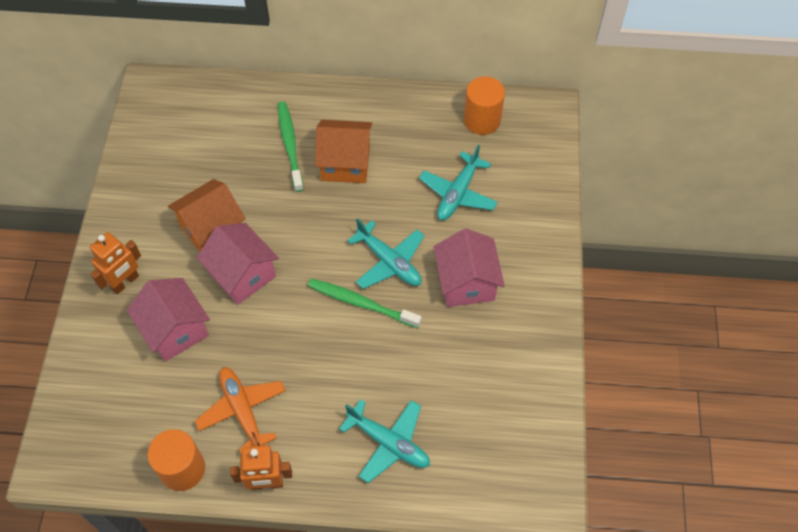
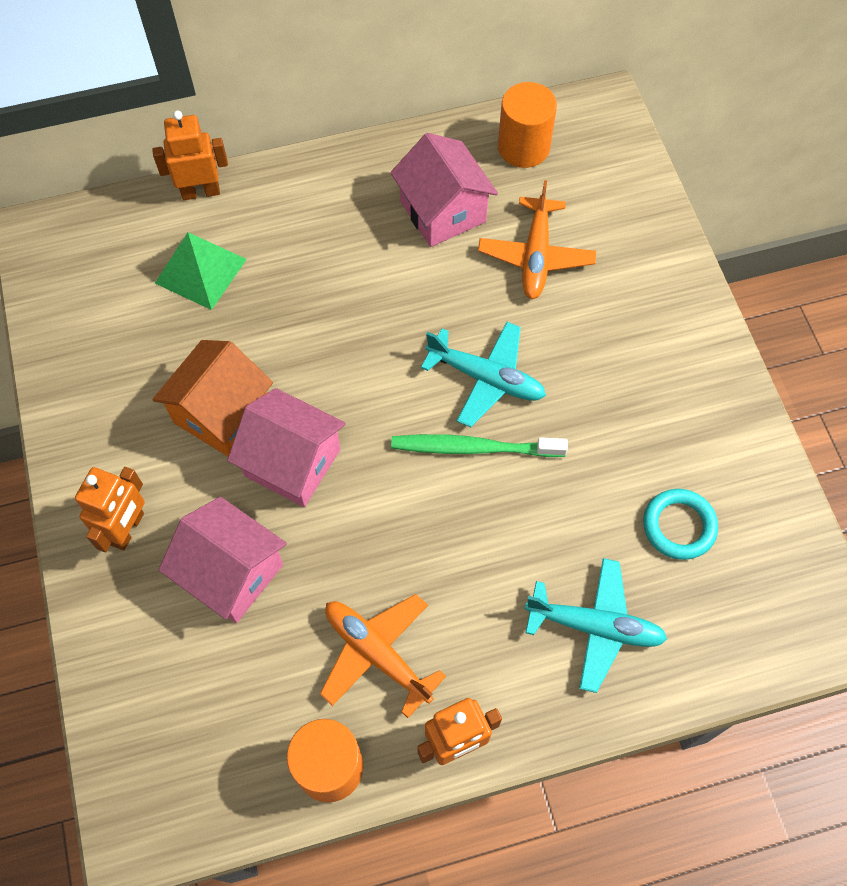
camera: 20 degrees left, 5 degrees up
(238, 137) = (200, 271): none -> green pyramid
(260, 88) = (200, 192): none -> orange robot
(290, 145) = (278, 259): green toothbrush -> none
(345, 163) = (367, 261): orange house -> none
(458, 193) = (535, 256): turquoise plane -> orange plane
(466, 283) = (600, 373): pink house -> pink house (443, 211)
(474, 398) = (679, 526): none -> turquoise ring

